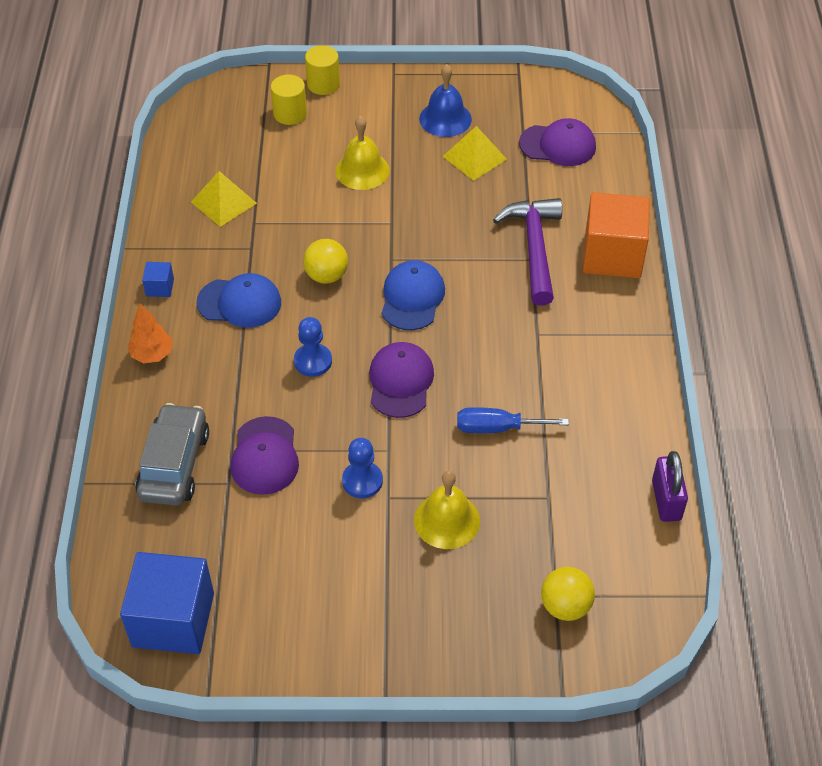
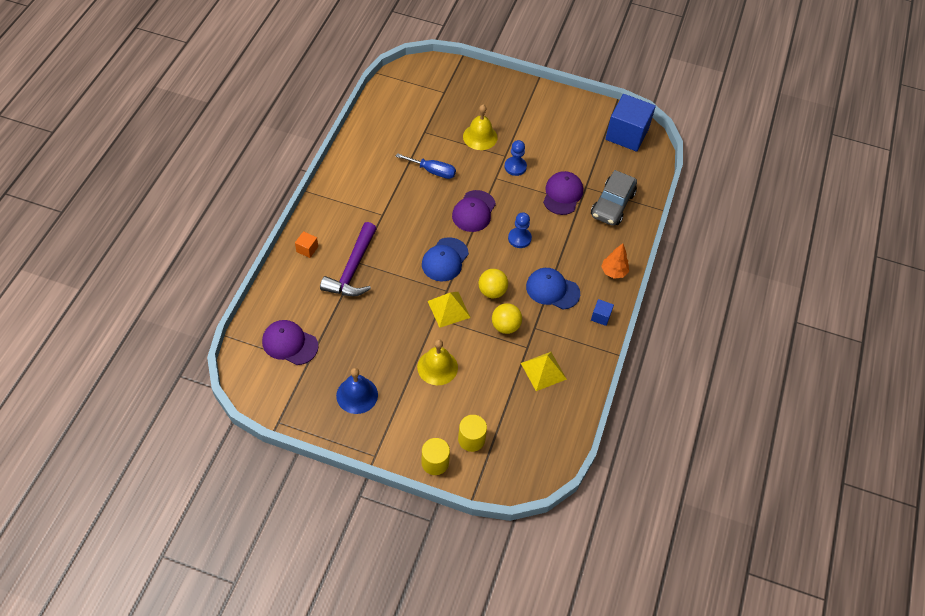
camera: 165 degrees left, 5 degrees up
(474, 157) = (354, 352): yellow pyramid -> yellow pyramid (449, 309)
(565, 606) = (442, 87): yellow ball -> yellow ball (505, 326)
(612, 255) = (307, 249): orange cube -> orange cube, size x0.42
(666, 500) = (367, 113): purple padlock -> none

